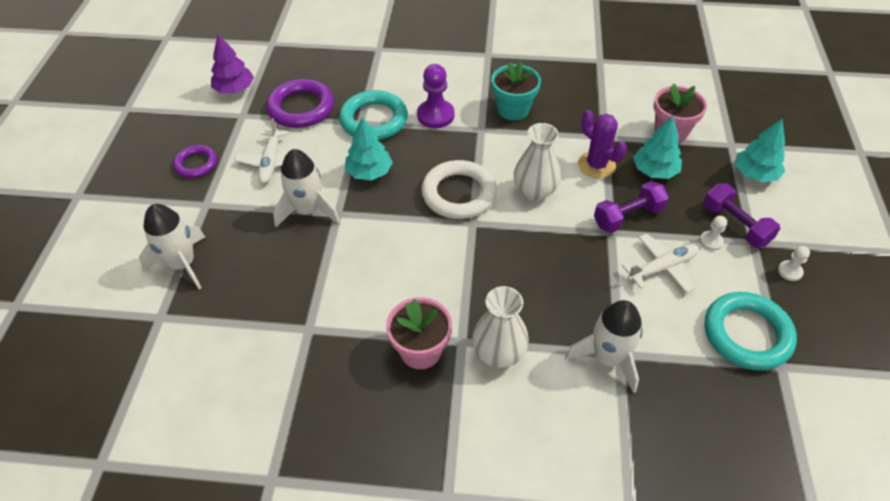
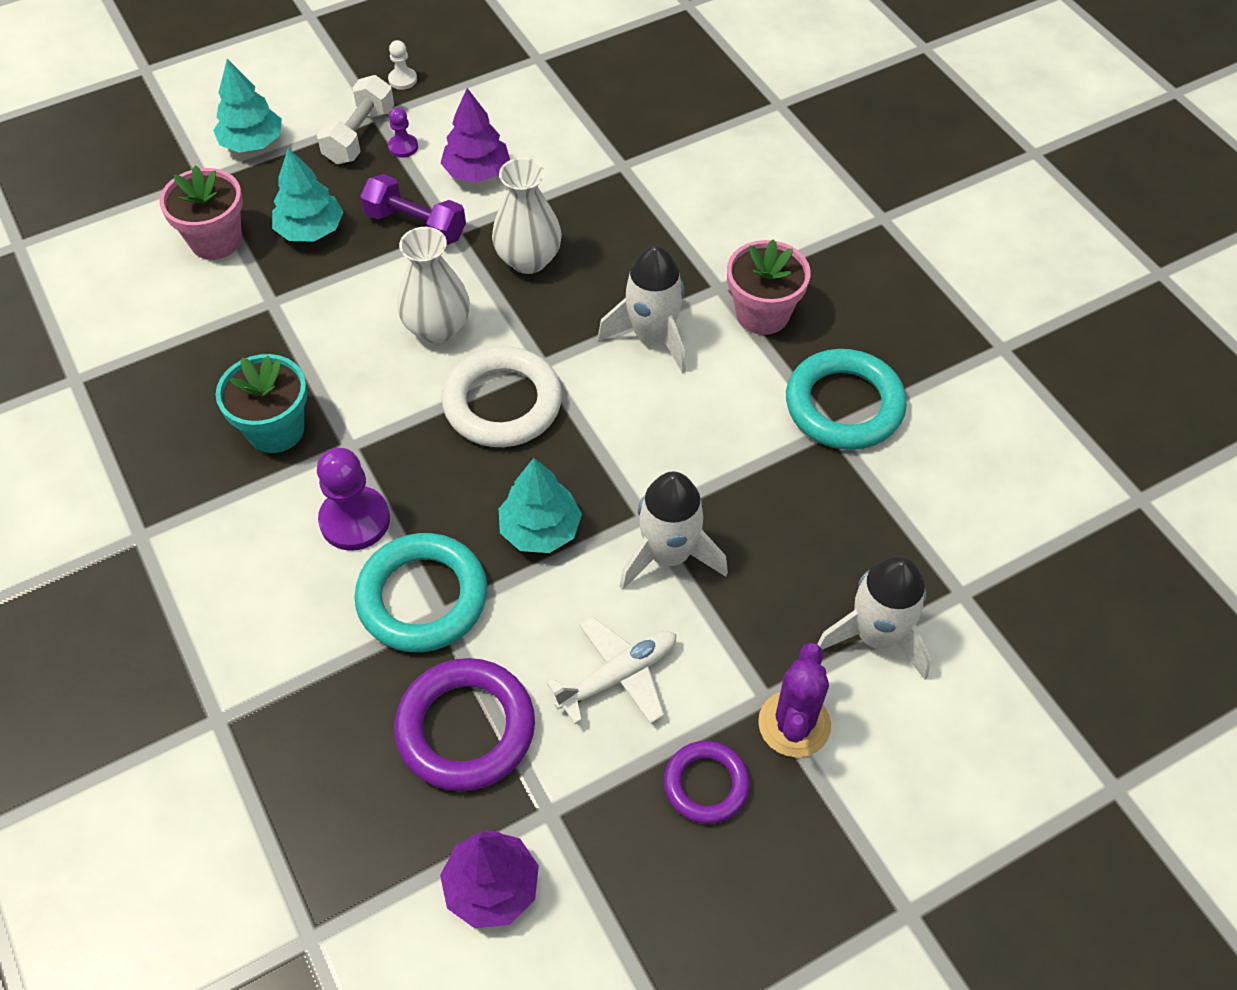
camera: 125 degrees left, 5 degrees up
(498, 353) = (706, 251): white vase -> white vase (528, 259)
(596, 165) = (339, 288): purple cactus -> purple cactus (794, 724)
(607, 358) = (636, 171): white rocket -> white rocket (652, 336)
(662, 267) = (476, 172): white plane -> purple tree
(711, 241) = (403, 147): white pawn -> purple pawn
(735, 225) = (360, 135): purple dumbbell -> white dumbbell
(747, 334) = (517, 88): turquoise ring -> turquoise ring (844, 405)

